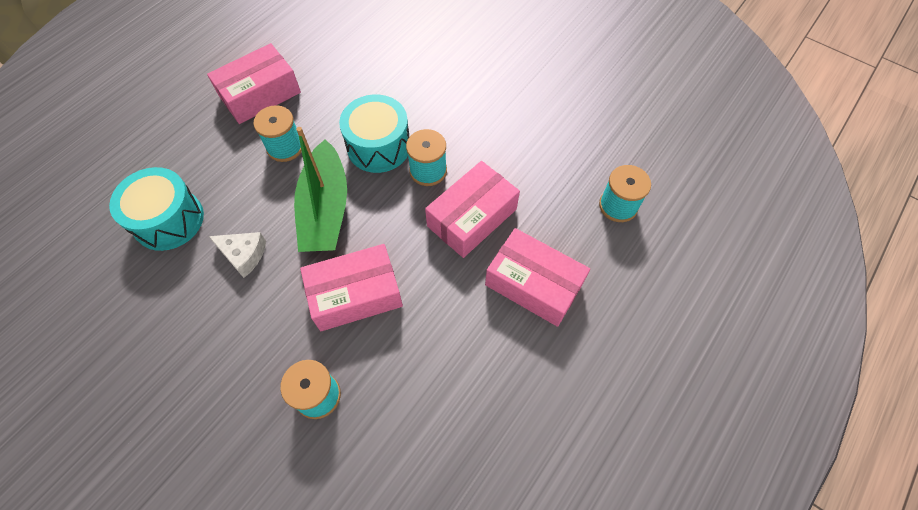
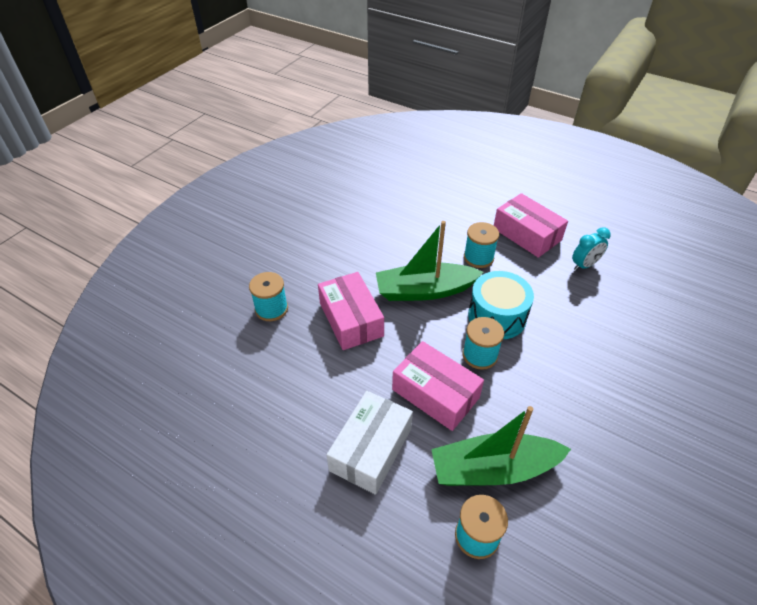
camera: 85 degrees right, 15 degrees down
(168, 220) = (400, 210): turquoise drum -> none
(243, 255) = (378, 252): white cheese -> none
(323, 57) = (584, 265): none -> turquoise clock
(533, 284) = (371, 449): pink box -> white box
(557, 182) = (493, 469): none -> green boat

